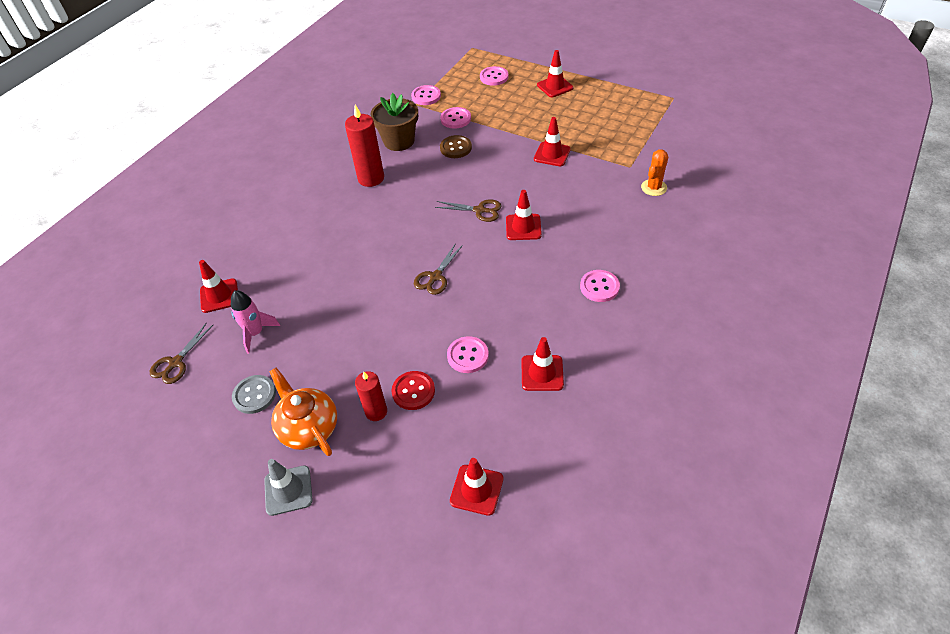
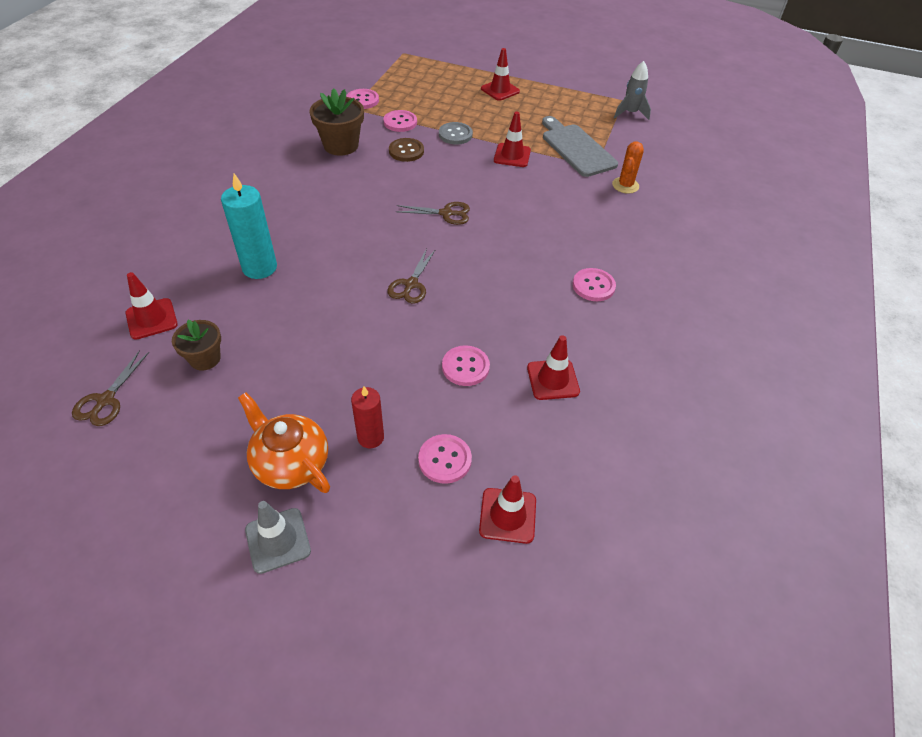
camera: 15 degrees left, 0 degrees up
(254, 395) = (215, 430): grey button -> grey button (455, 135)
(255, 333) = (205, 359): pink rocket -> brown flower pot
(311, 254) = (259, 267): none -> turquoise candle
(371, 178) = (316, 184): red candle -> none
(413, 391) = (410, 411): red button -> none
(494, 77) = (433, 81): pink button -> pink button (445, 460)
(523, 227) = (498, 229): red traffic cone -> none
(615, 148) = (576, 148): none -> grey cutting board
(677, 112) = (630, 113): none -> grey rocket

